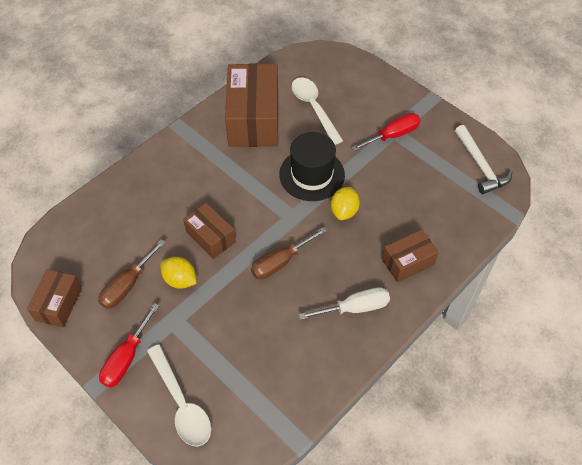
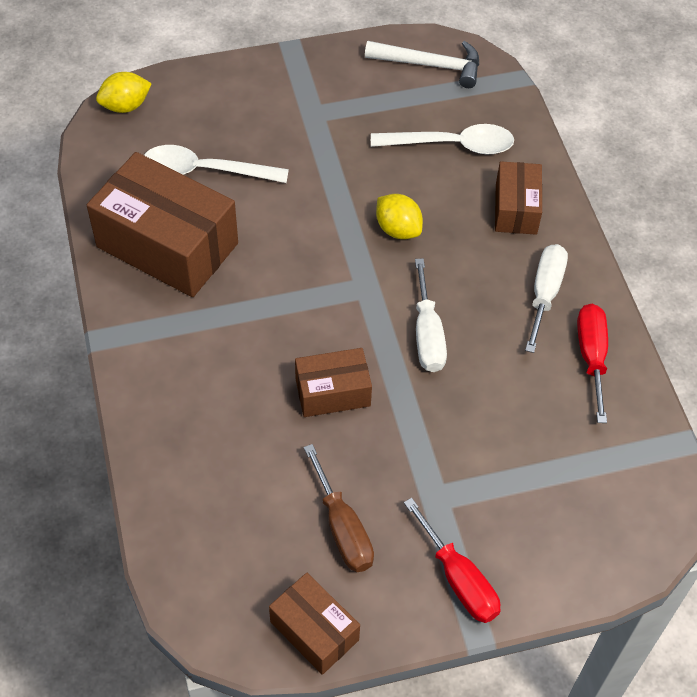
camera: 60 degrees left, 0 degrees up
(180, 280) = (377, 460): yellow lemon -> yellow lemon (125, 106)
(181, 403) = (565, 543): white spoon -> white spoon (452, 145)
(280, 262) = (427, 335): brown screwdriver -> white screwdriver
(312, 174) = (315, 231): black hat -> none
(393, 135) = (319, 117): red screwdriver -> red screwdriver (591, 357)

